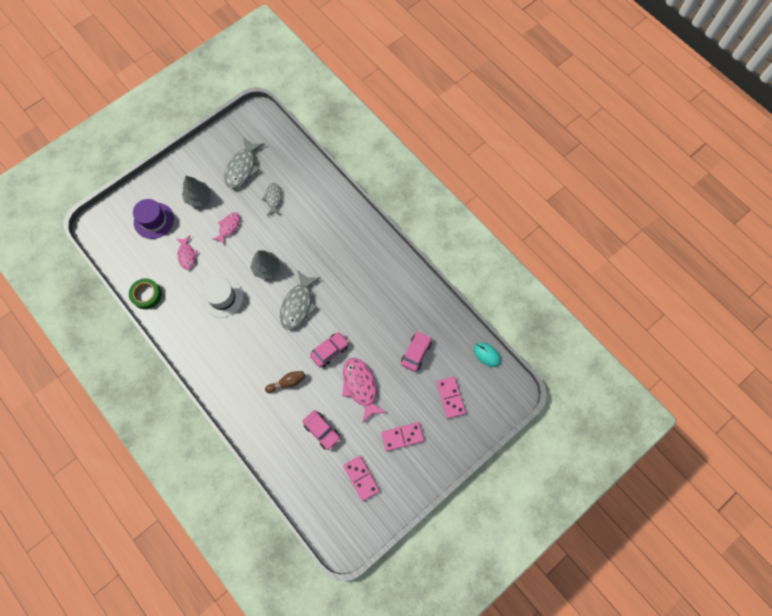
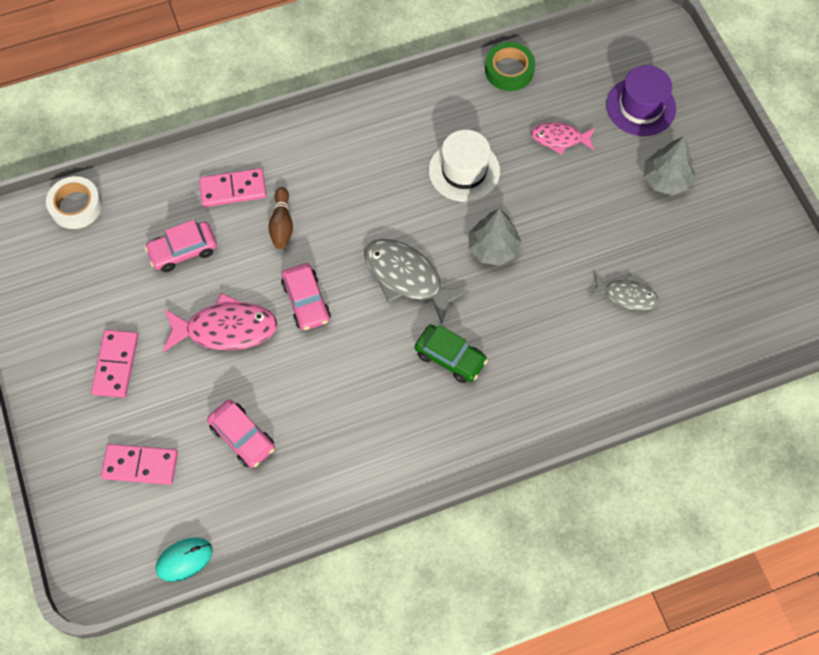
camera: 110 degrees right, 5 degrees down
(228, 227) = (591, 211): pink fish -> none
(242, 168) = (706, 262): grey fish -> none
(314, 509) = (76, 206): none -> white tape
(336, 269) = (450, 357): none -> green car
(361, 478) = (85, 283): pink domino -> pink domino (233, 189)

